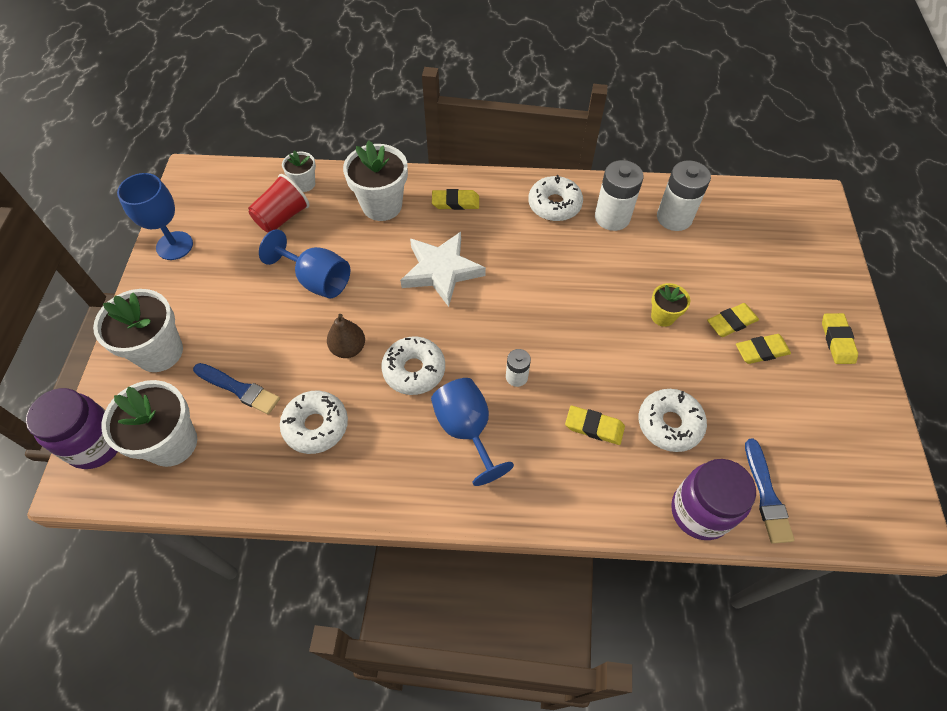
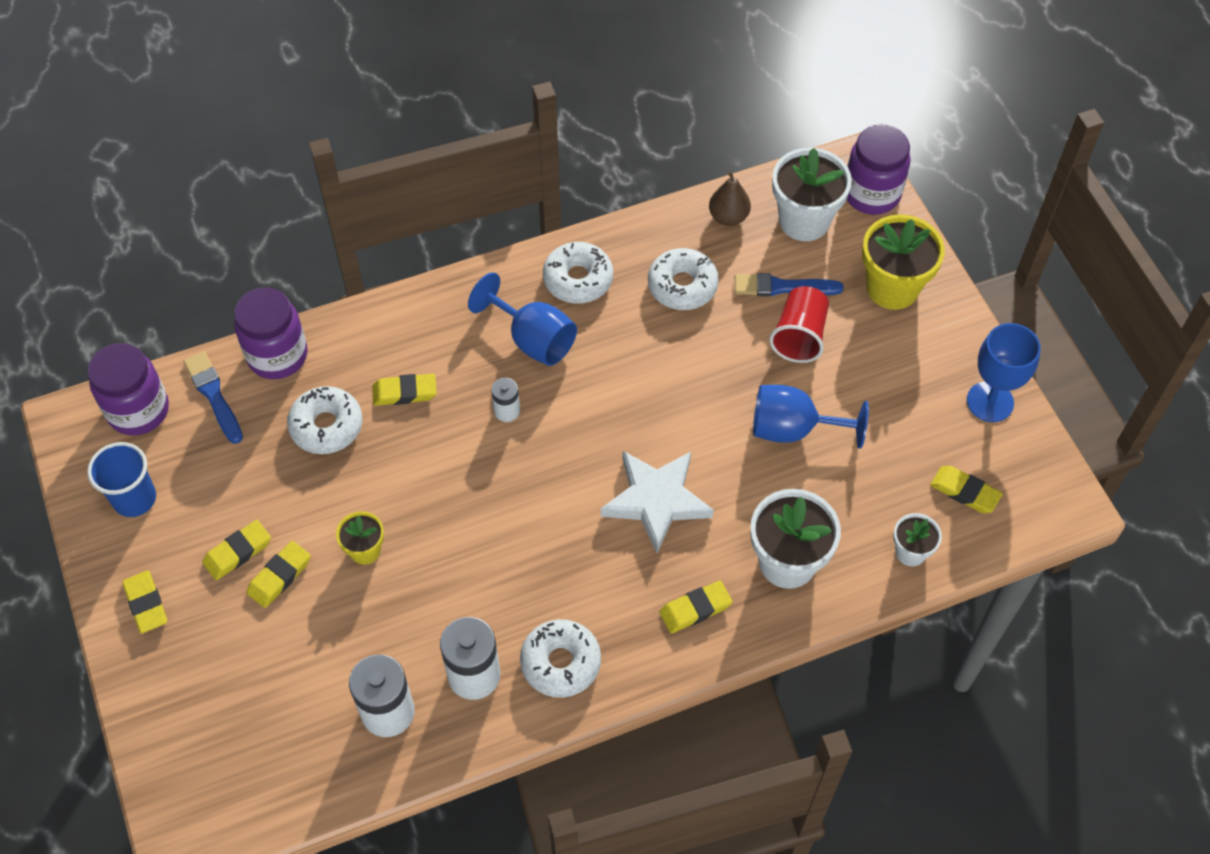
camera: 155 degrees right, 0 degrees up
(159, 352) = (892, 288): white flower pot -> yellow flower pot
(243, 202) = (965, 492): none -> yellow eraser
(282, 217) = (898, 491): red cup -> red cup (799, 336)
(348, 348) = (702, 369): brown pear -> brown pear (728, 217)
(414, 370) = (619, 374): white donut -> white donut (578, 279)
(840, 508) = (138, 410): none -> purple jar
(845, 426) = (134, 498): none -> blue cup

